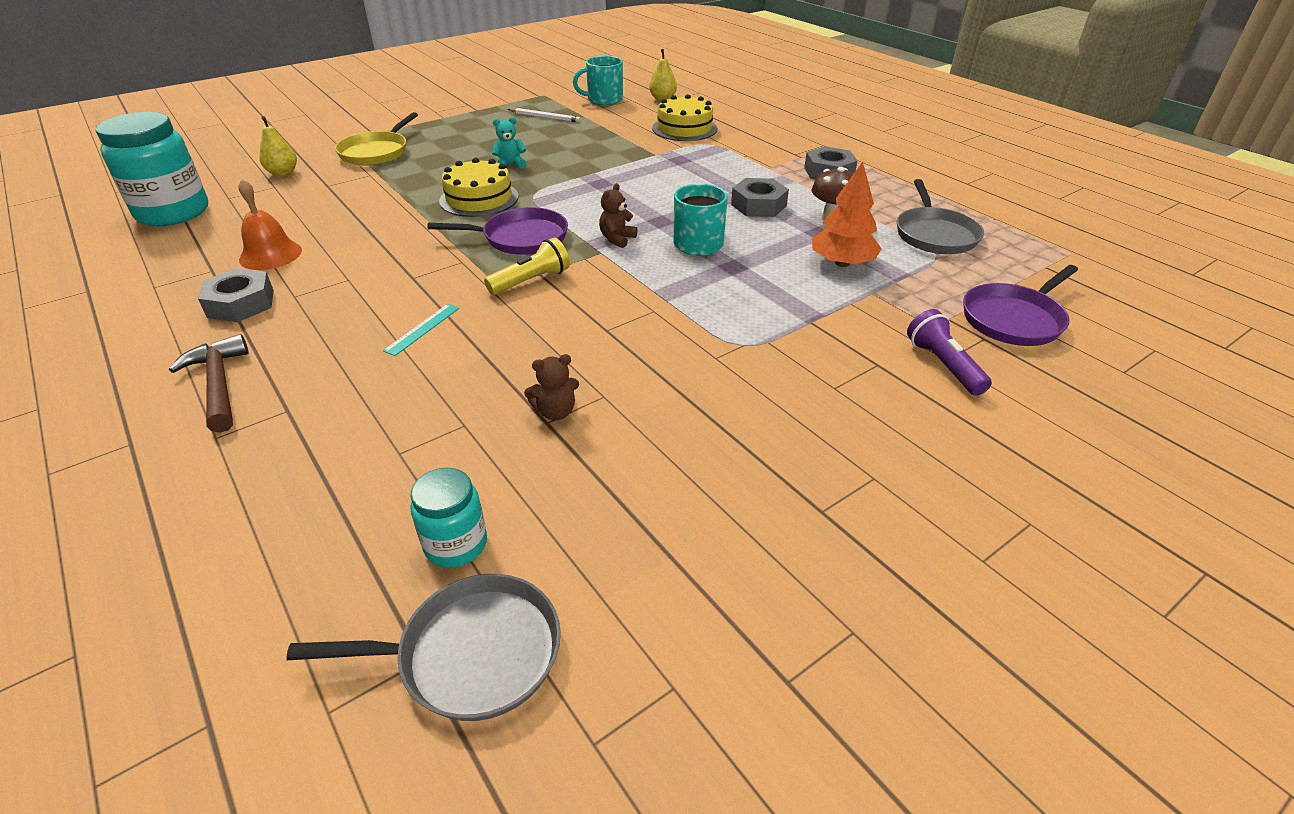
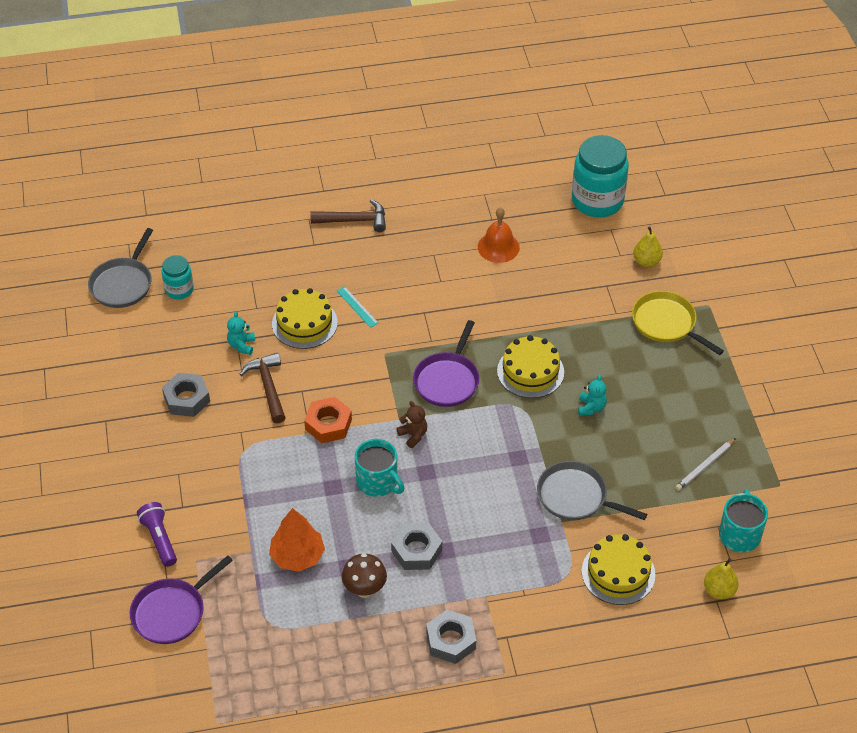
camera: 115 degrees right, 10 degrees up
(241, 303) = (438, 231): grey nut -> grey nut (187, 399)
(477, 365) = (304, 323): none -> yellow cake
(531, 280) = (382, 370): yellow flashlight -> none
(555, 412) = (242, 345): brown teddy bear -> turquoise teddy bear
(620, 359) = (268, 387): none -> brown hammer
(646, 294) = (328, 424): none -> orange nut
(935, 234) = (298, 646): grey pan -> grey pan (575, 497)
(943, 365) = (159, 539): purple flashlight -> purple flashlight turned 120 degrees counterclockwise
(1014, 319) = (171, 612): purple pan -> purple pan turned 120 degrees counterclockwise

